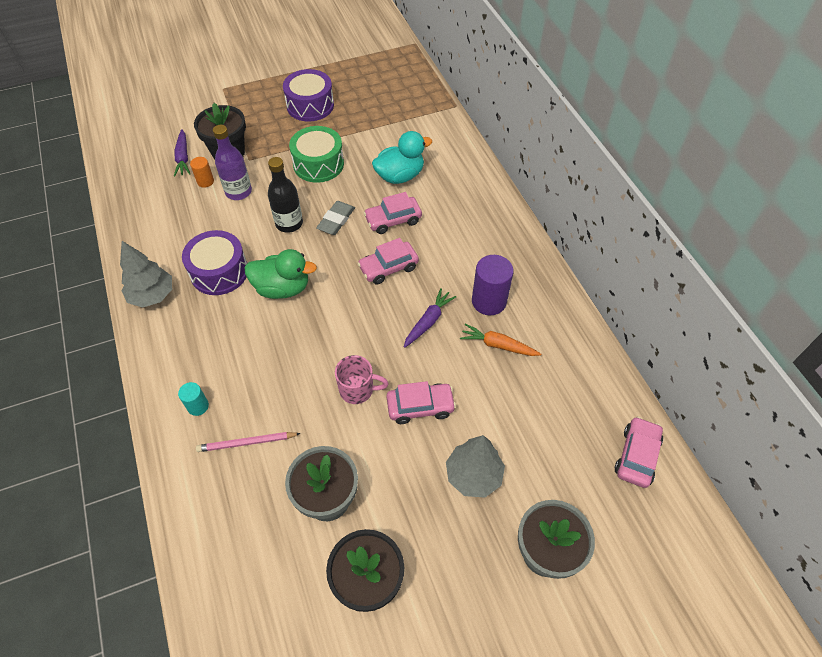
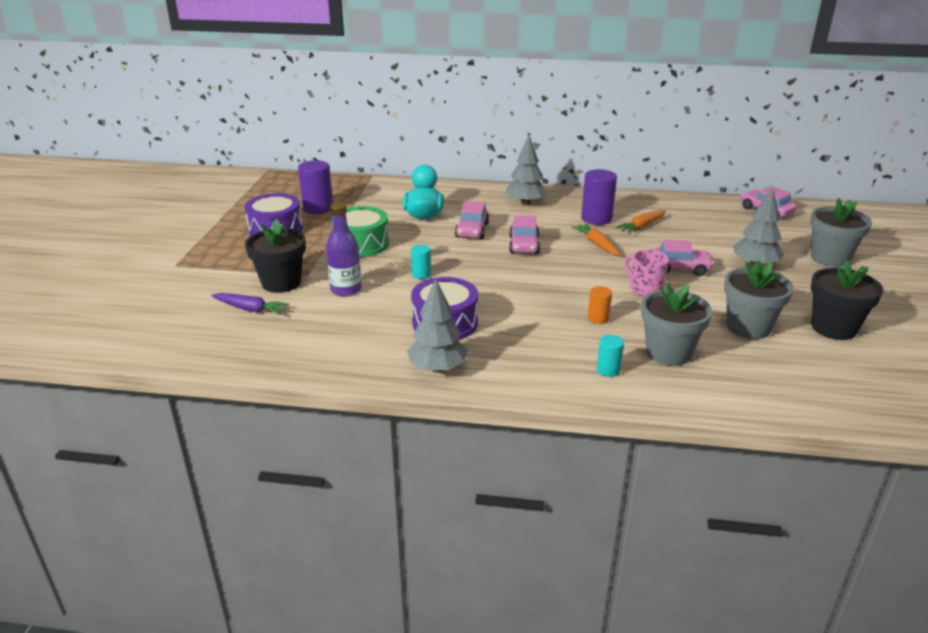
camera: 60 degrees left, 25 degrees down
(205, 181) = (306, 304): orange cylinder -> orange cylinder (598, 319)
(247, 443) = (668, 353): pink pencil -> grey flower pot
(282, 288) = (500, 296): green duck -> none
(289, 223) = (421, 274): black bottle -> turquoise cylinder
(336, 220) = (443, 253): grey eraser -> none
(358, 390) = (645, 289): pink mug -> pink mug turned 75 degrees counterclockwise
(364, 108) = (318, 208): none -> purple cylinder
(420, 407) = (679, 268): pink car -> pink car turned 75 degrees clockwise
(428, 321) = (597, 244): purple carrot -> orange carrot
(482, 233) = (525, 203): none -> grey tree

